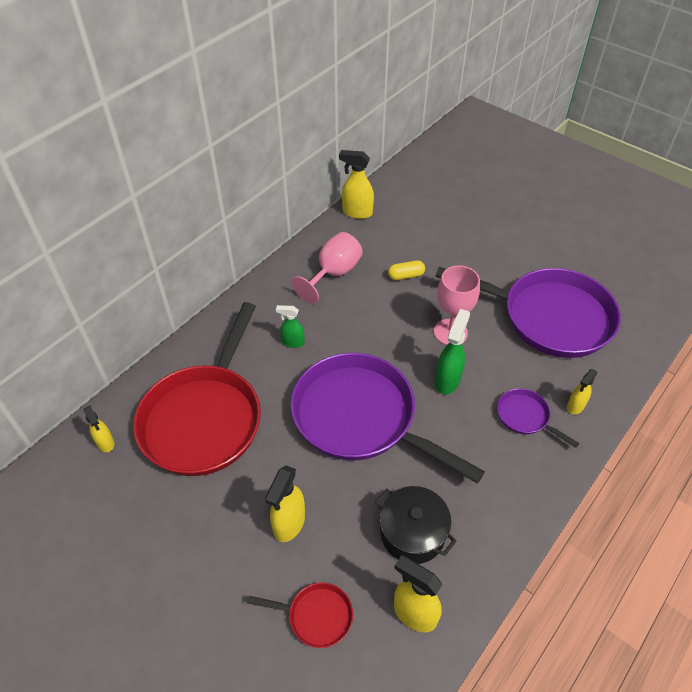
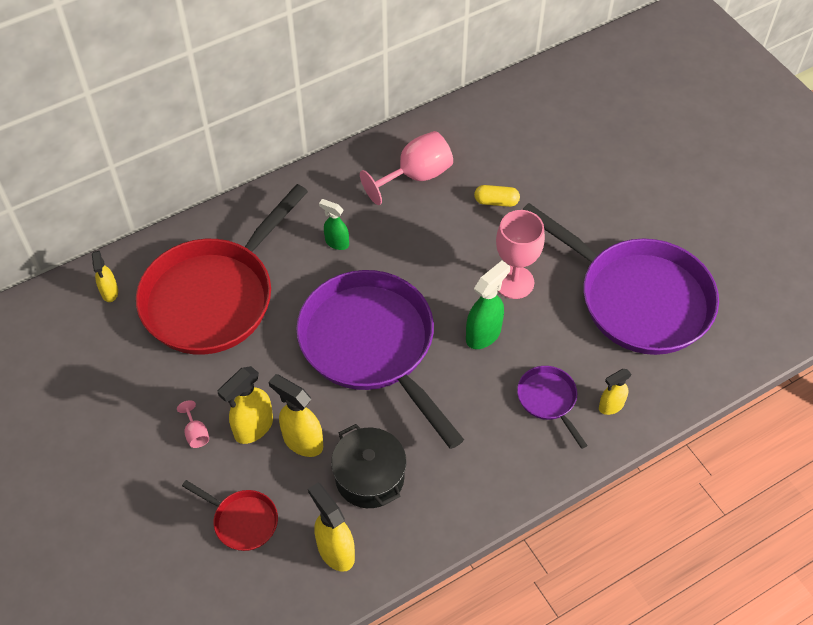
camera: 20 degrees right, 5 degrees up
(238, 547) = (196, 433): none -> pink goblet
(357, 212) = (476, 108): yellow spray bottle -> yellow spray bottle (302, 441)

